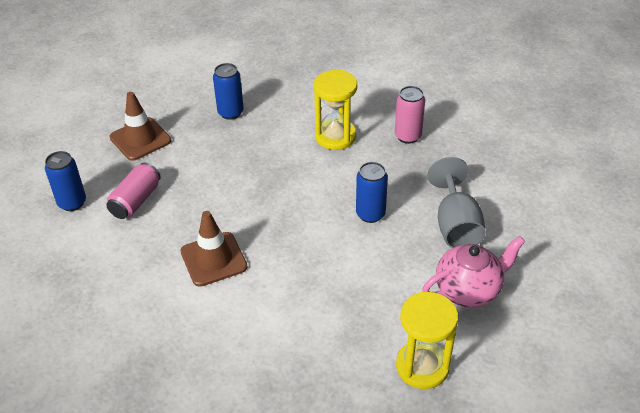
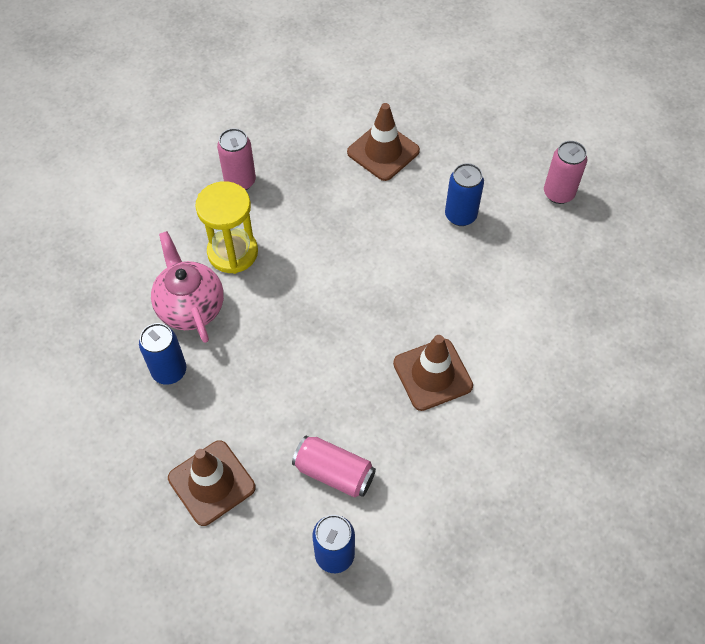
camera: 90 degrees left, 15 degrees up
(370, 214) = (365, 223): blue can -> blue can (460, 215)
(422, 366) = (558, 193): yellow hourglass -> pink can
(456, 225) = (383, 151): grey goblet -> brown traffic cone
(469, 290) = (468, 150): pink teapot -> pink teapot (190, 307)

